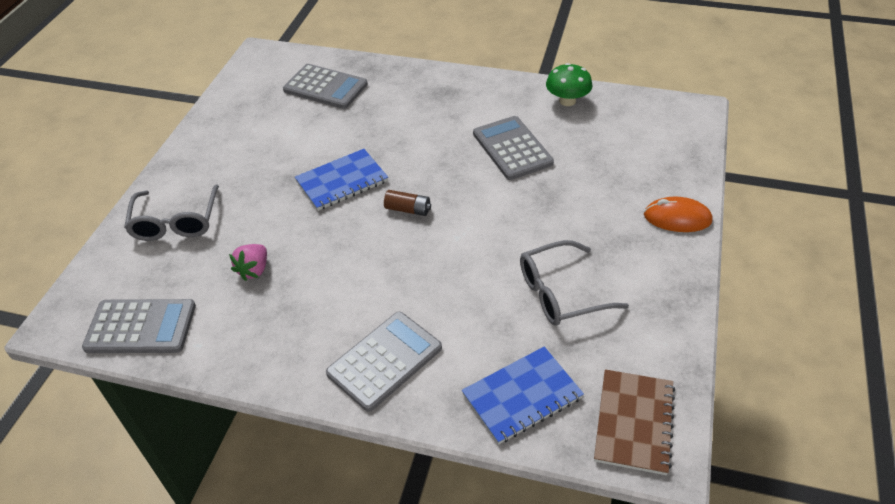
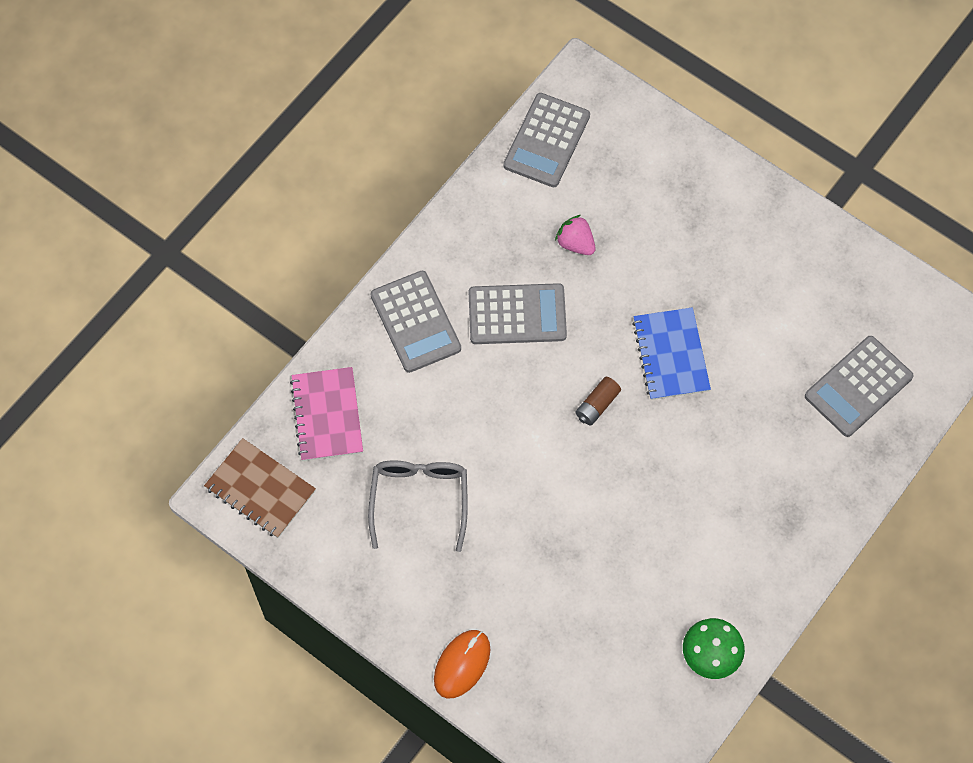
camera: 110 degrees right, 20 degrees up
(176, 222) = (676, 187): grey glasses -> none
(512, 148) = (648, 550): grey calculator -> grey calculator (517, 314)
(522, 396) = (327, 415): blue notebook -> pink notebook

